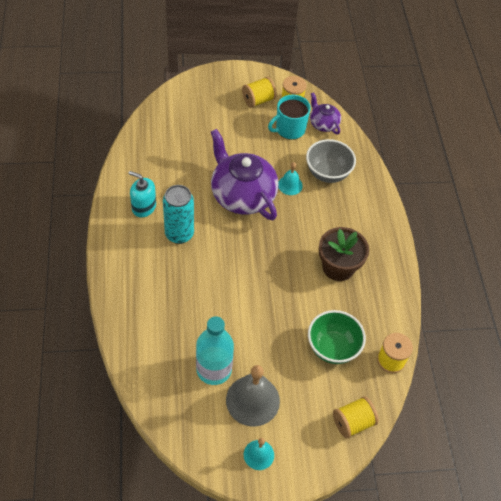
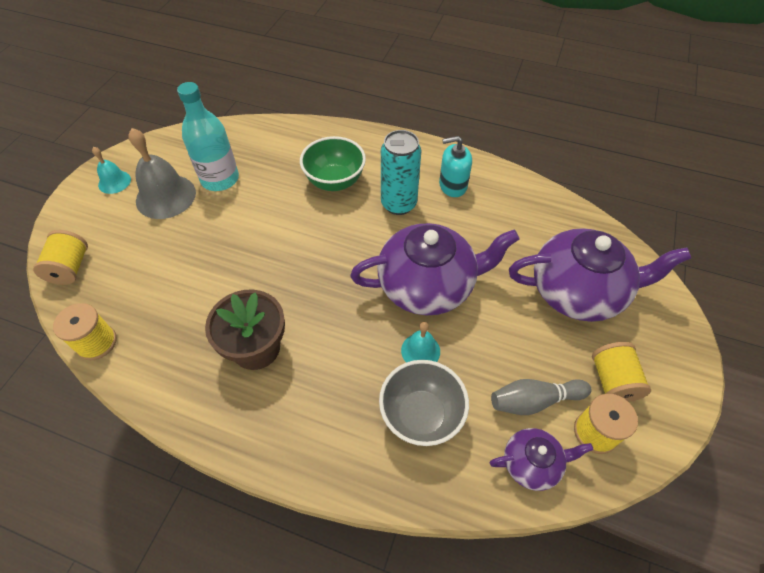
camera: 120 degrees right, 0 degrees up
(144, 207) = (452, 185): turquoise soap dispenser -> turquoise soap dispenser turned 150 degrees counterclockwise
(205, 122) = (578, 291): none -> purple teapot
(289, 129) = (534, 401): turquoise mug -> grey bowling pin
(332, 348) = (160, 288): green bowl -> green bowl (335, 181)

